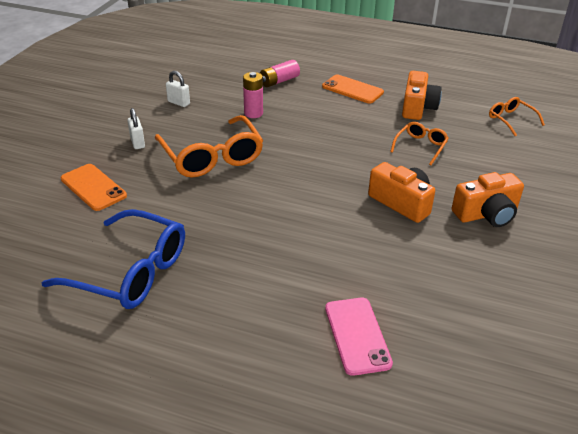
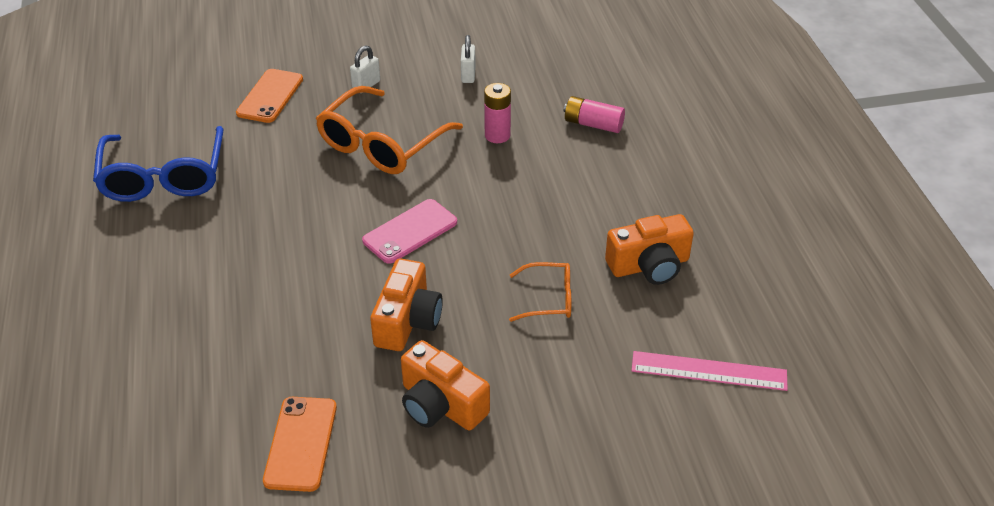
camera: 60 degrees right, 5 degrees up
(352, 89) = (636, 191): orange phone -> orange phone (300, 443)
(357, 335) = (158, 359): pink phone -> pink phone (410, 231)
(511, 120) = (709, 371): orange glasses -> pink ruler

